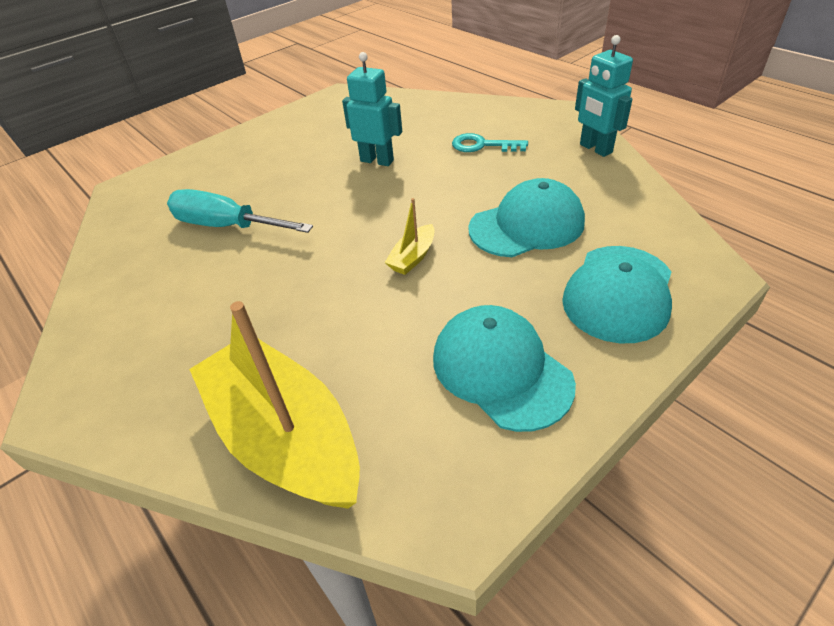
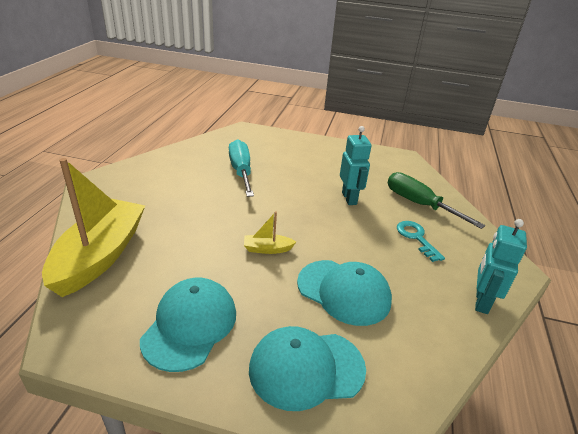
camera: 50 degrees right, 10 degrees down
(432, 121) = (419, 204): none -> green screwdriver

